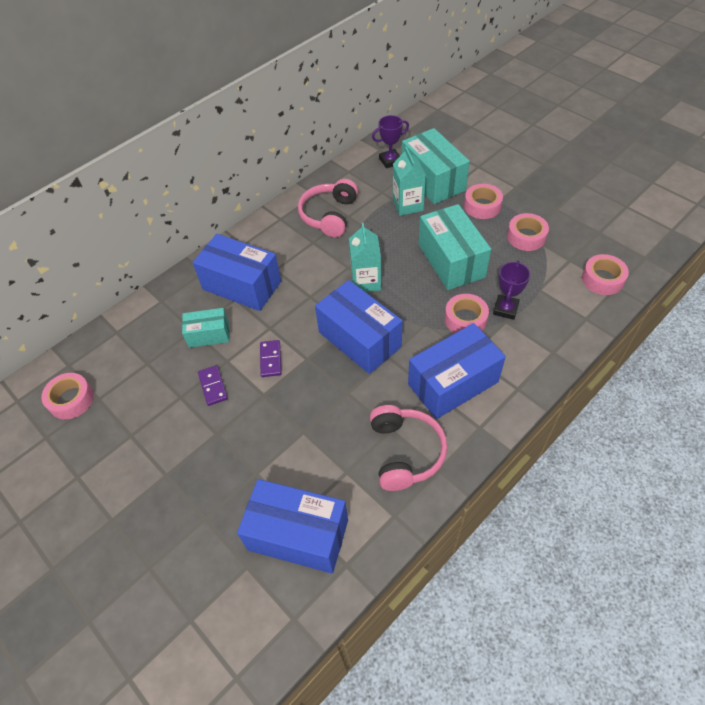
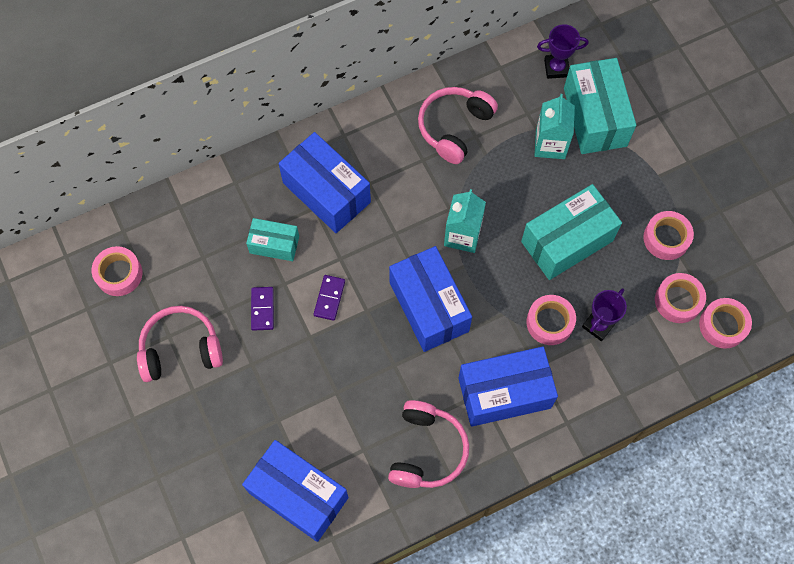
camera: 15 degrees right, 15 degrees up
(144, 442) = (180, 349): none -> pink headphones
(451, 261) = (567, 241): turquoise box -> turquoise box turned 60 degrees clockwise
(482, 206) = (636, 176): pink tape -> pink tape (678, 300)

